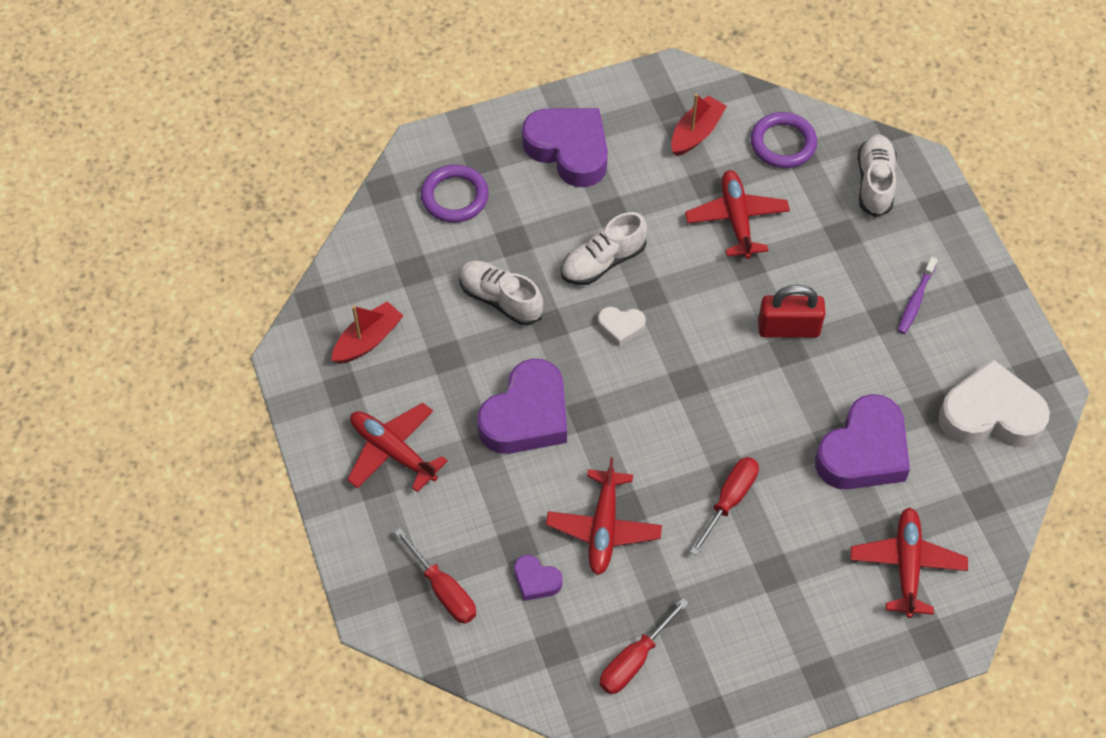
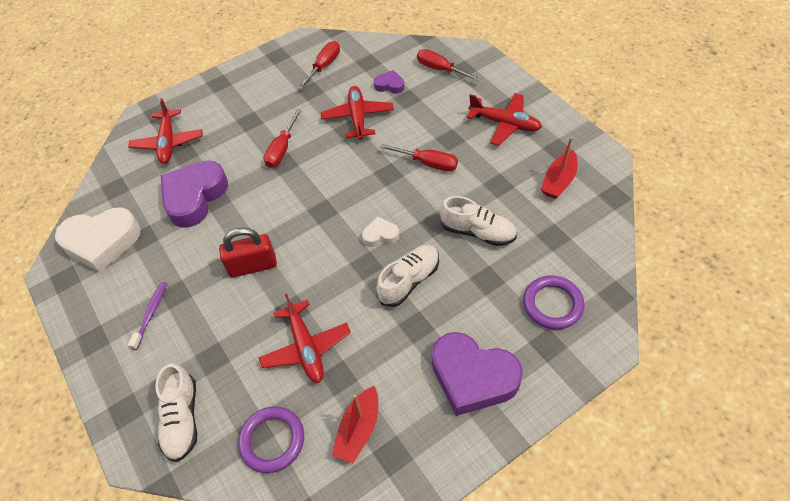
camera: 170 degrees right, 5 degrees down
(527, 416) = (427, 163): purple heart -> red screwdriver

